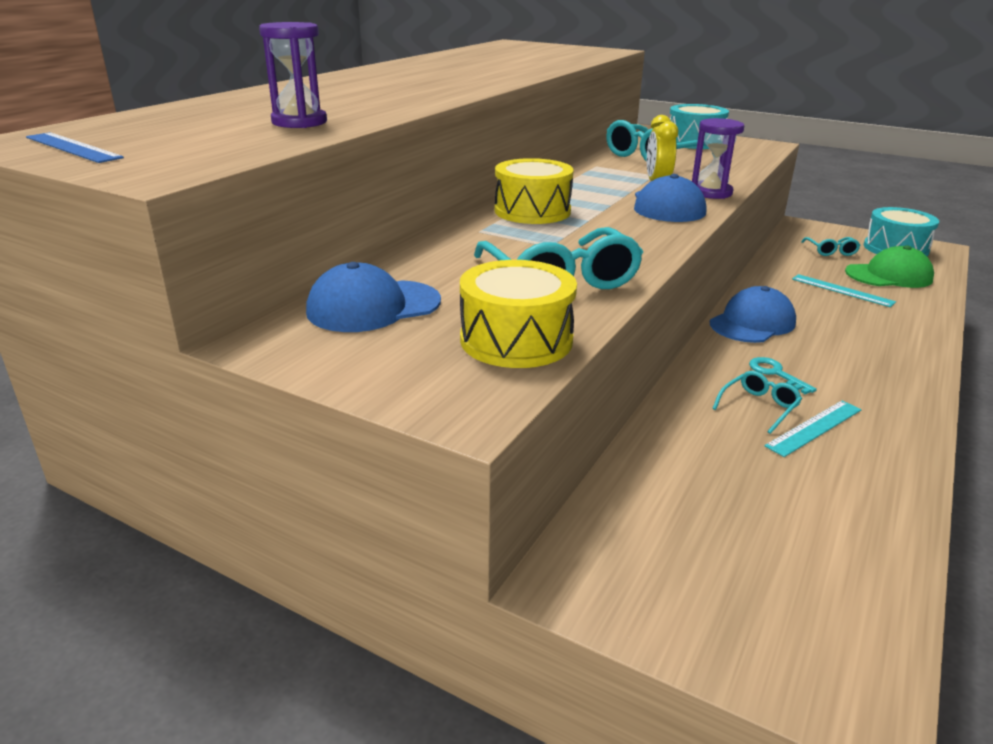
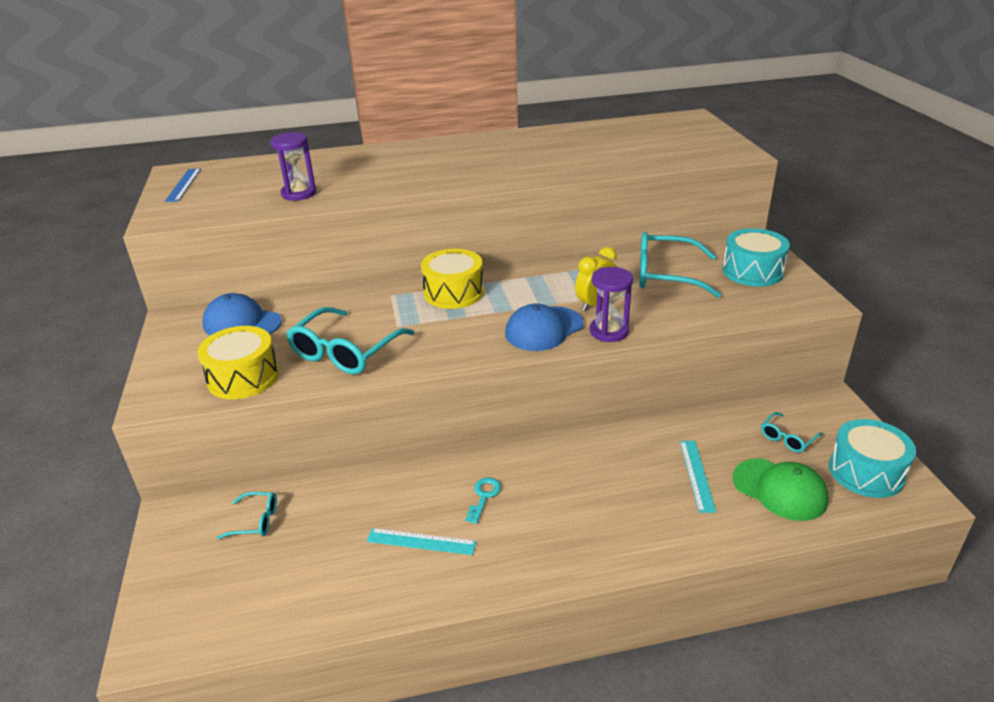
camera: 50 degrees right, 5 degrees up
(752, 323) = (558, 455): blue cap -> none
(759, 406) = (424, 507): turquoise glasses -> turquoise glasses (256, 521)

